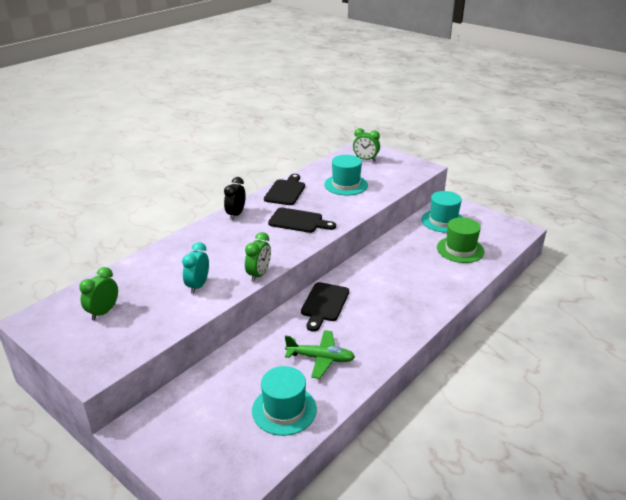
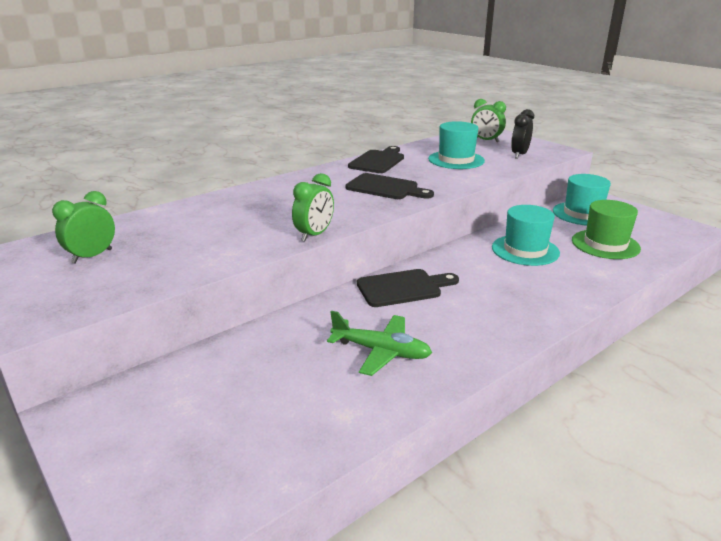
camera: 10 degrees right, 5 degrees down
(198, 286) = (228, 240): turquoise clock -> none
(236, 214) = (308, 177): black clock -> black clock (519, 155)
(284, 410) = (306, 414): turquoise hat -> turquoise hat (525, 250)
(324, 304) = (403, 288): black cutting board -> black cutting board turned 135 degrees counterclockwise

